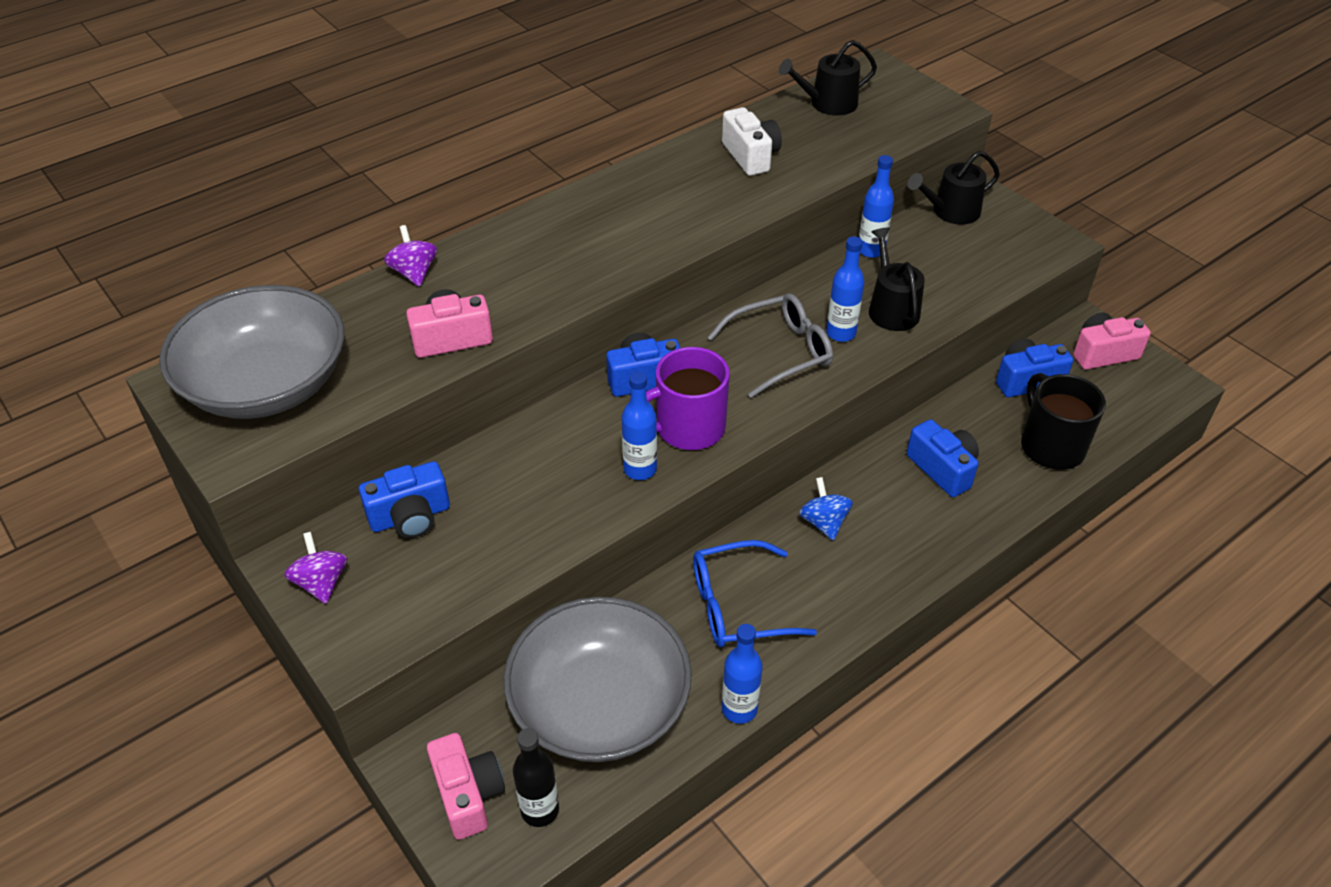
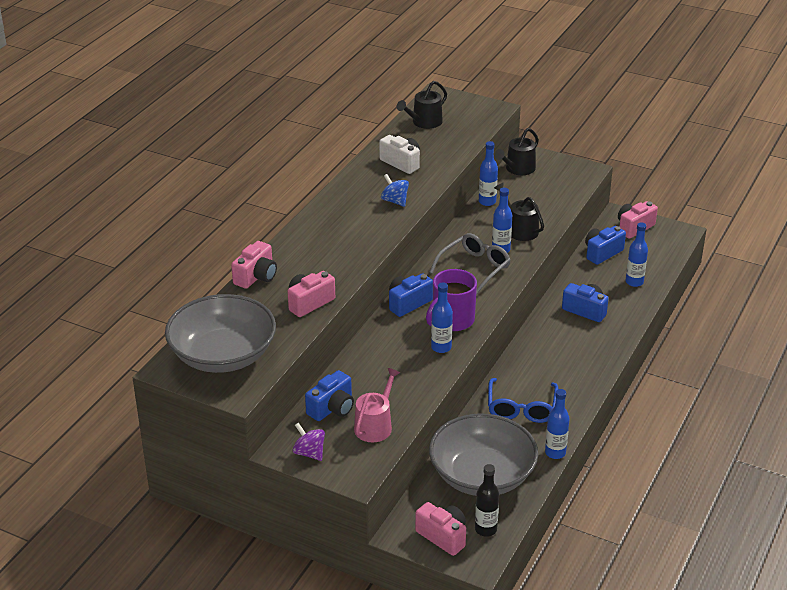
camera: 25 degrees left, 10 degrees down
(414, 273) = (256, 276): purple spinning top -> pink camera
(448, 571) = (375, 425): none -> pink watering can
(738, 605) = (521, 408): blue glasses -> blue glasses turned 45 degrees counterclockwise
(823, 522) = (539, 355): blue spinning top -> blue spinning top (395, 201)
(1050, 446) = (634, 282): black mug -> blue bottle

